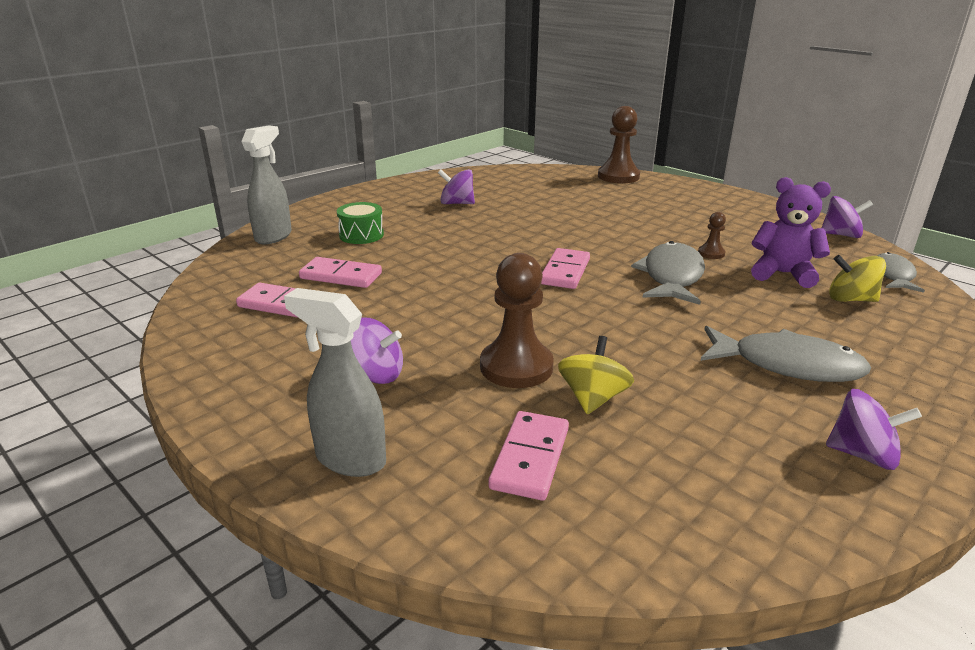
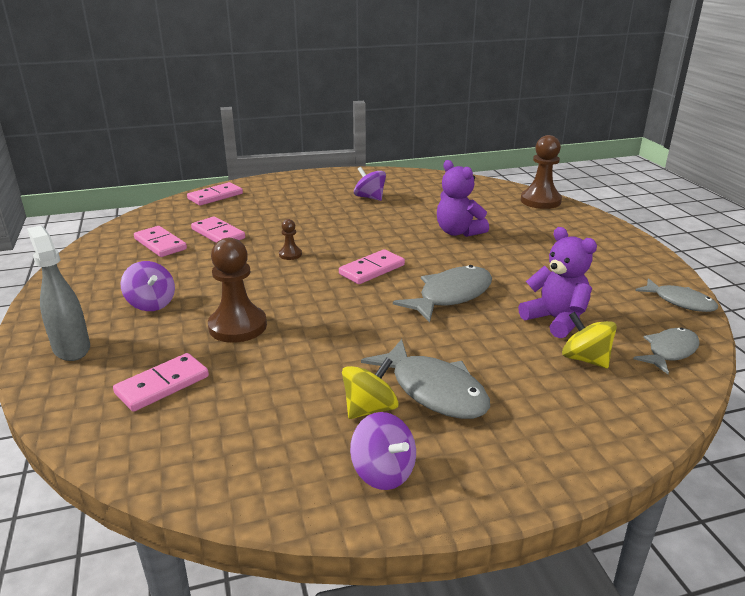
camera: 30 degrees right, 0 degrees up
(274, 236) = (215, 196): grey spray bottle -> pink domino
(361, 235) = (270, 207): green drum -> none
(590, 218) = (458, 232): none -> purple teddy bear
(593, 398) = (254, 363): yellow spinning top -> yellow spinning top (370, 408)
(711, 253) = (517, 286): brown pawn -> brown pawn (290, 254)
(841, 235) = (680, 302): purple spinning top -> grey fish

